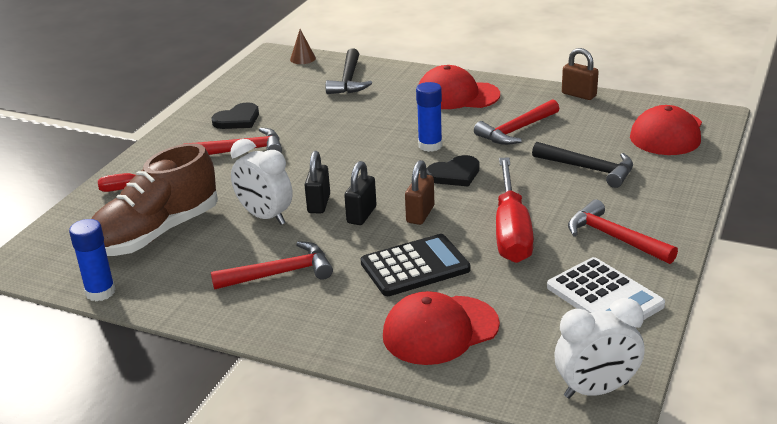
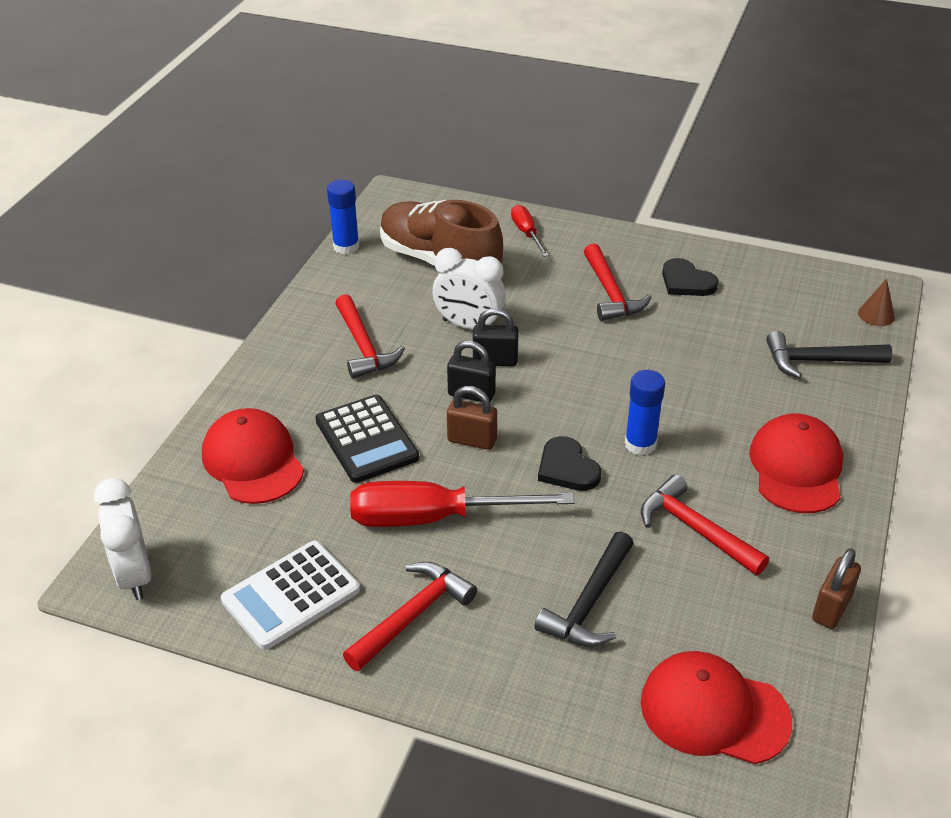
camera: 85 degrees right, 10 degrees up
(265, 217) = (469, 326): white clock -> white clock turned 105 degrees counterclockwise

